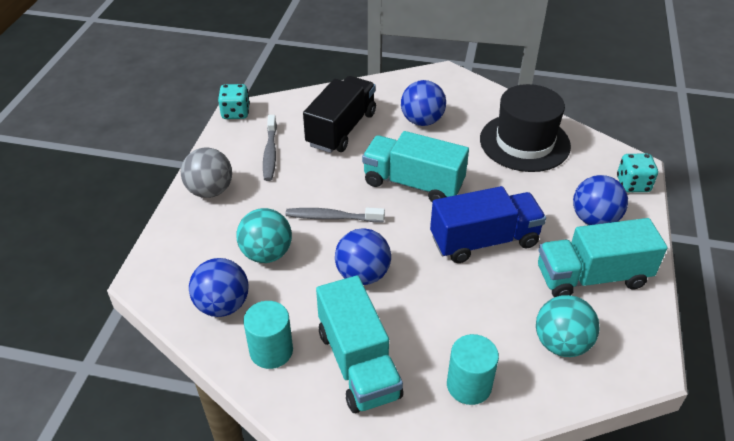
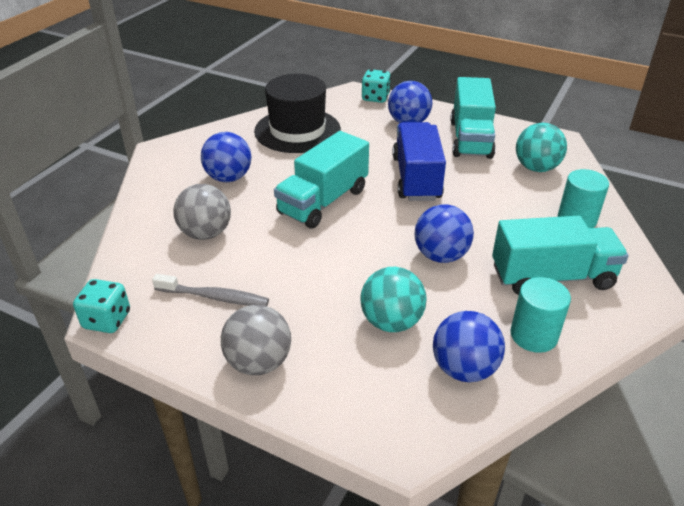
camera: 75 degrees left, 5 degrees down
(332, 217) = (351, 263): grey toothbrush -> none
(341, 129) = (206, 233): black truck -> grey ball

